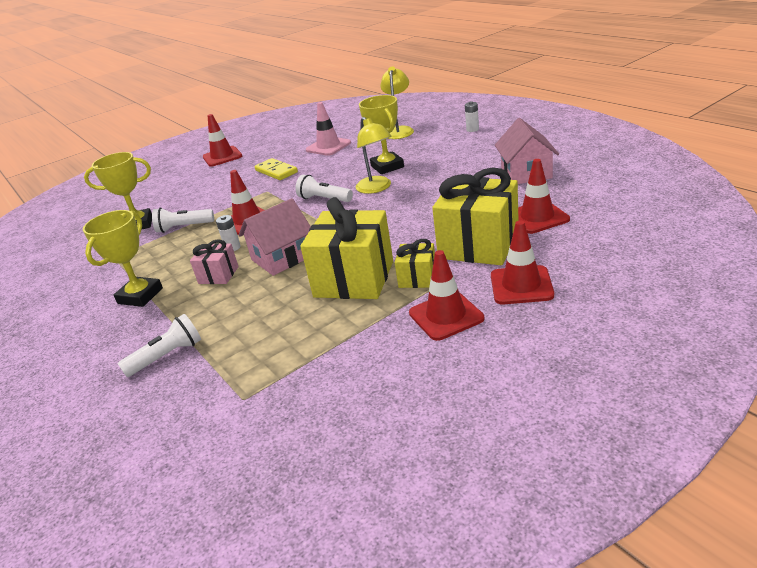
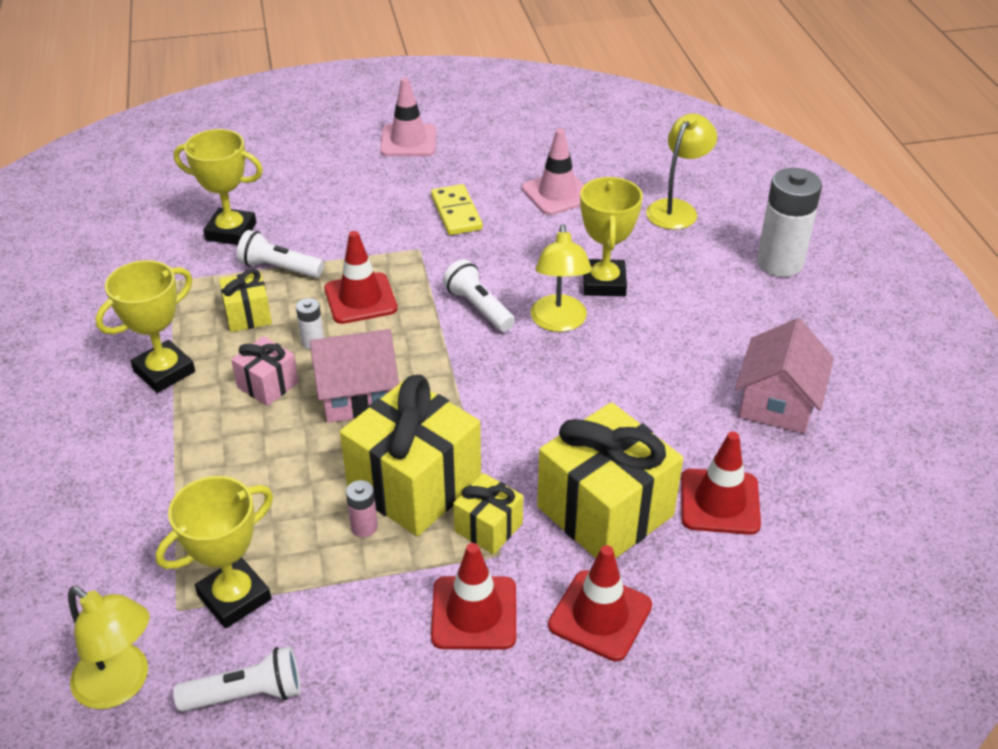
camera: 20 degrees right, 10 degrees up
(167, 356) = (139, 493): white flashlight -> white flashlight (247, 694)
(179, 252) = (248, 315): none -> yellow gift
(222, 157) = (408, 141): red traffic cone -> pink traffic cone
(233, 455) = (122, 685): none -> yellow lamp
(280, 375) = (234, 597): none -> yellow trophy
(339, 309) = (364, 527): none -> pink battery
(472, 129) = (779, 262): white battery -> white battery, size x2.19

